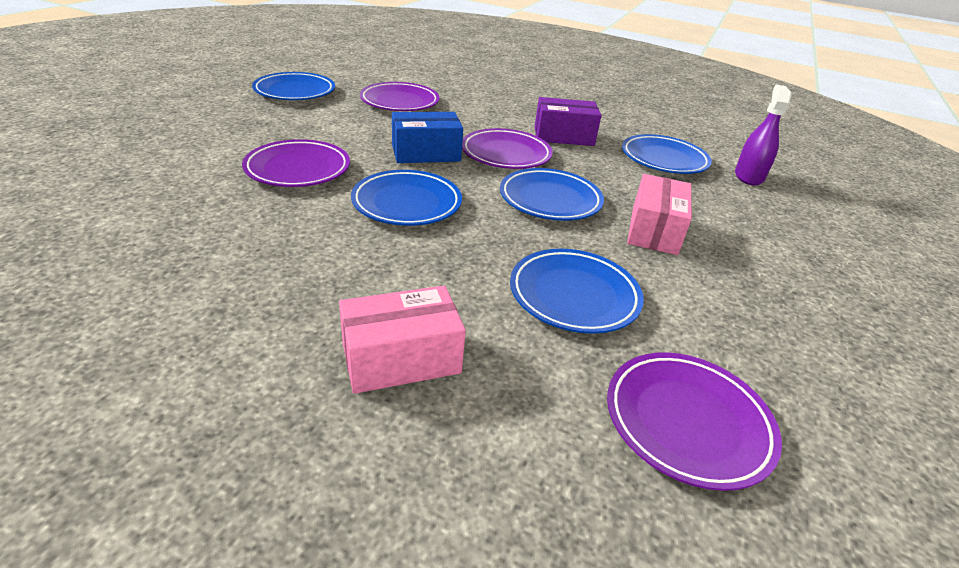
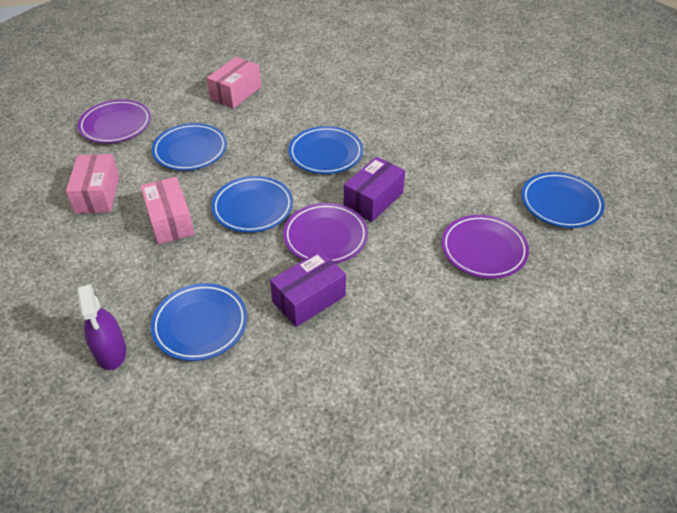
camera: 145 degrees right, 10 degrees up
(298, 169) = (412, 140): purple plate -> none
(426, 153) = (373, 200): blue box -> purple box
(746, 304) = (97, 194): none -> pink box

